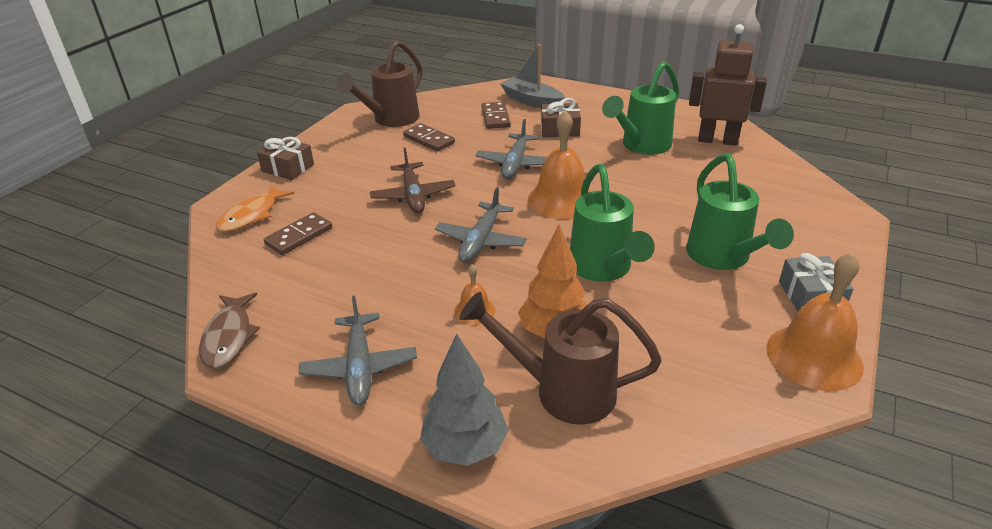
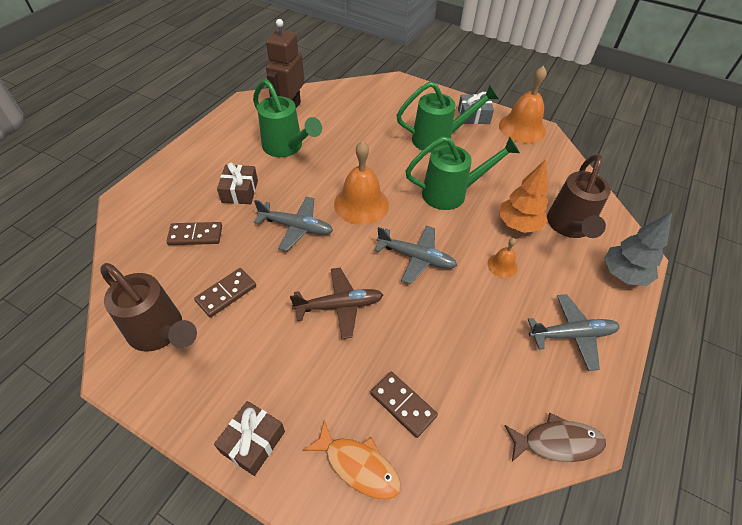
camera: 90 degrees left, 15 degrees up
(532, 101) = (169, 204): grey boat -> none

